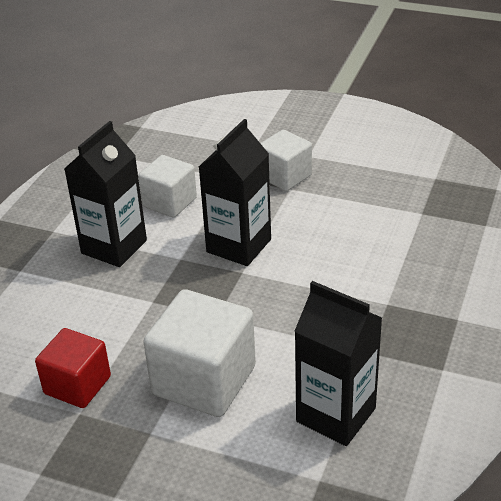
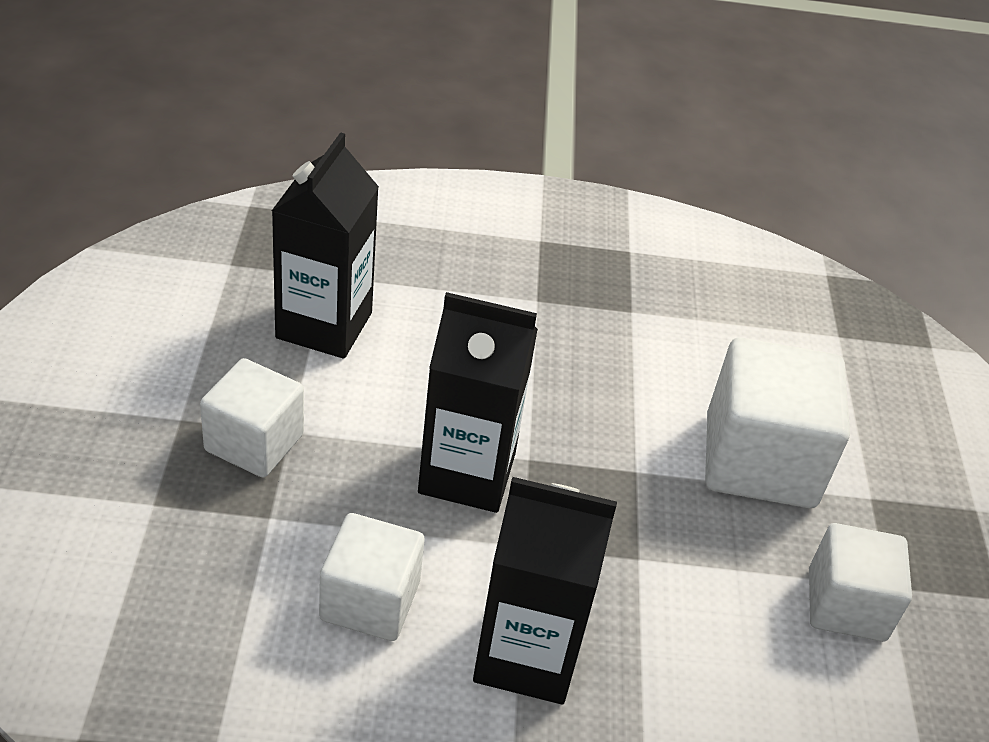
camera: 115 degrees left, 5 degrees up
(77, 385) = (846, 605): red cube -> white cube
(336, 415) = (745, 331): black carton -> black carton (324, 325)

